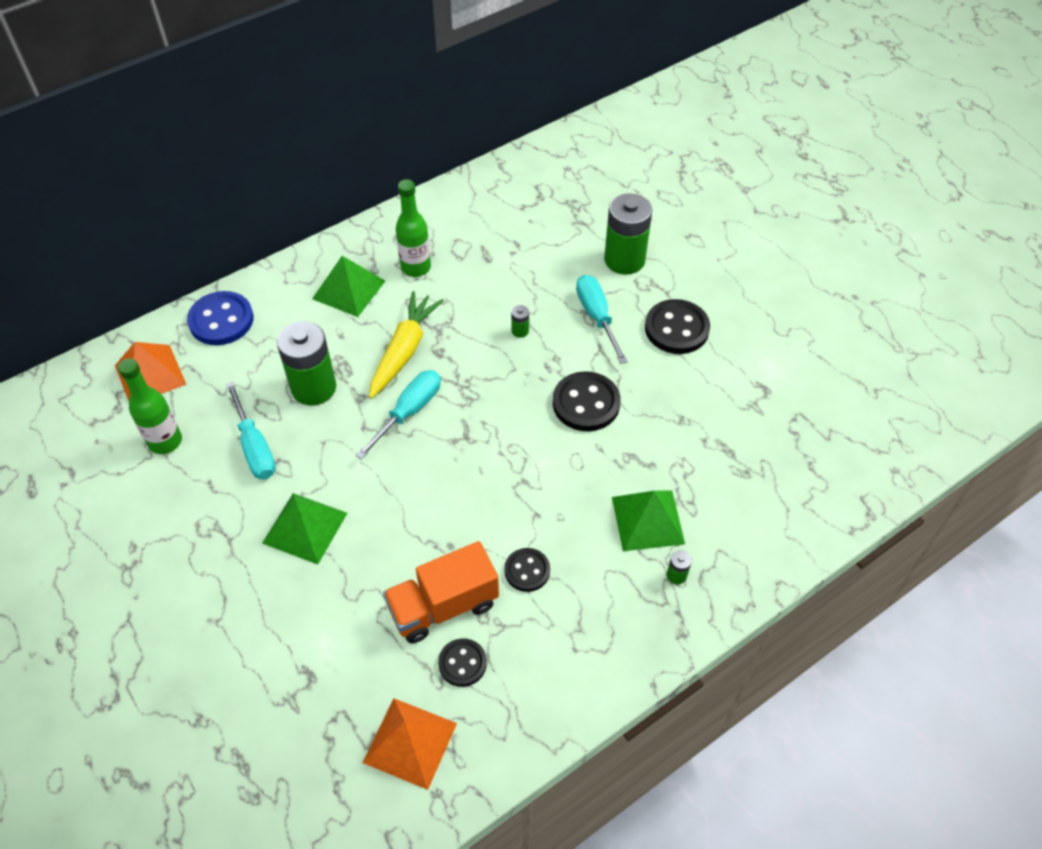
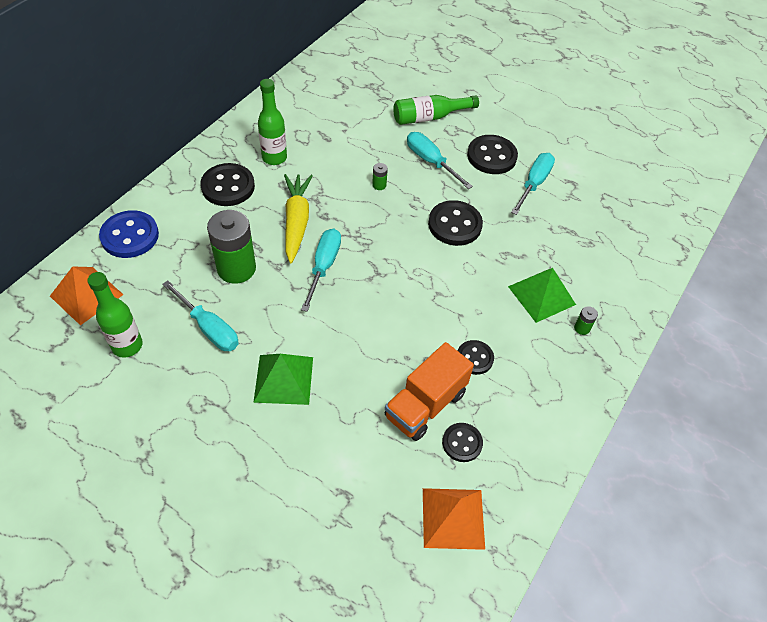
camera: 25 degrees left, 0 degrees up
(349, 289) = (228, 186): green pyramid -> black button
(624, 260) = (430, 117): green battery -> green bottle
(712, 377) = (534, 183): none -> turquoise screwdriver

